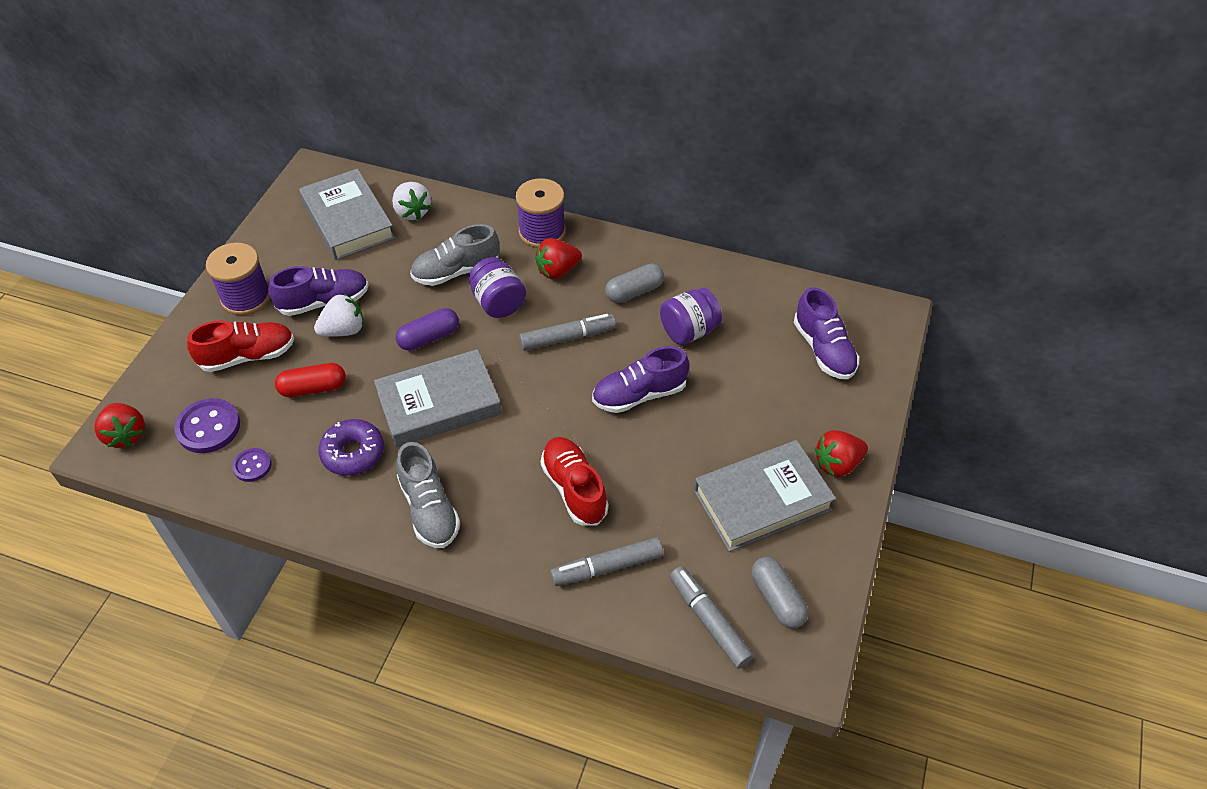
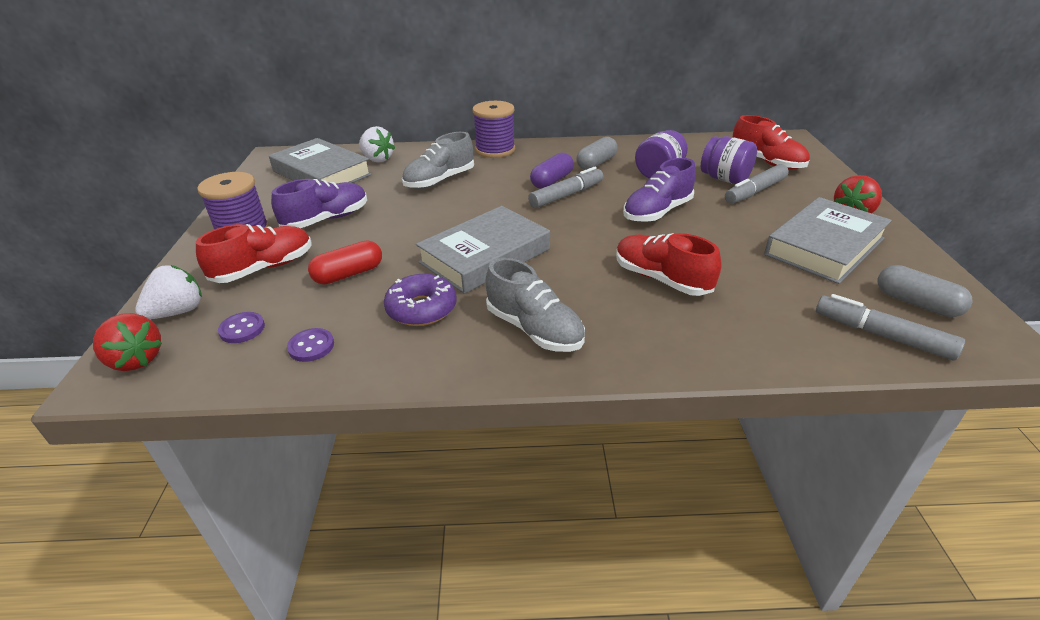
camera: 20 degrees left, 15 degrees down
(208, 427) = (242, 329): purple button -> purple button, size x0.59
(343, 330) = (357, 232): white strawberry -> white strawberry (178, 312)
(429, 337) = (443, 219): purple capsule -> purple capsule (552, 181)
(498, 303) = (490, 189): purple jar -> purple jar (724, 179)
(557, 270) = (525, 165): red strawberry -> none
(607, 567) = (747, 324): grey marker -> grey marker (755, 191)
(823, 350) = (766, 162): purple shoe -> red shoe

